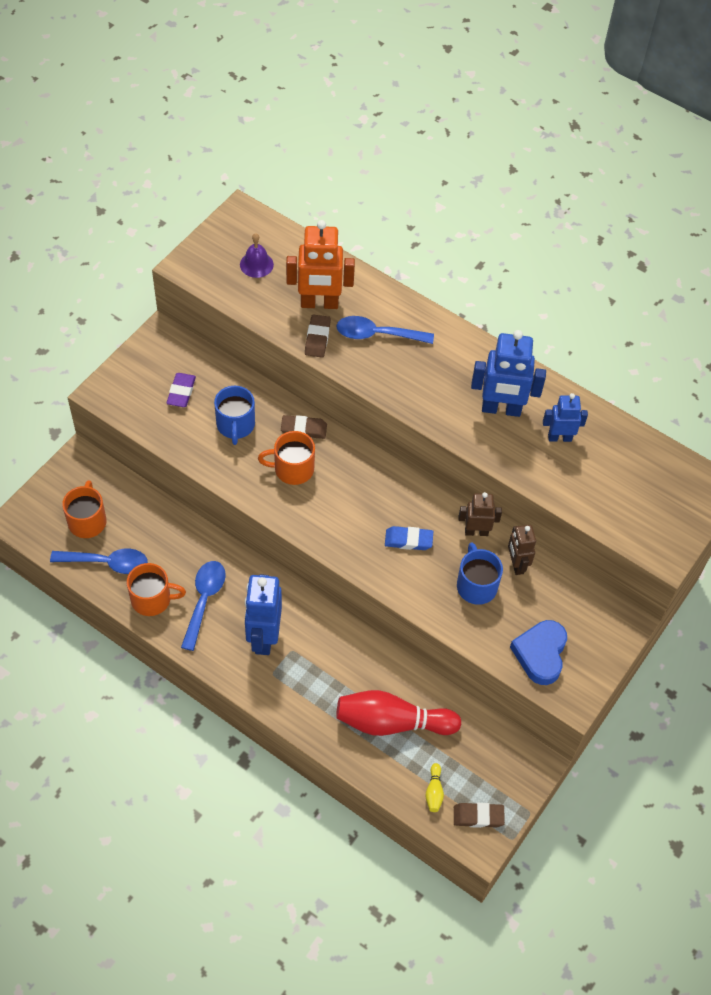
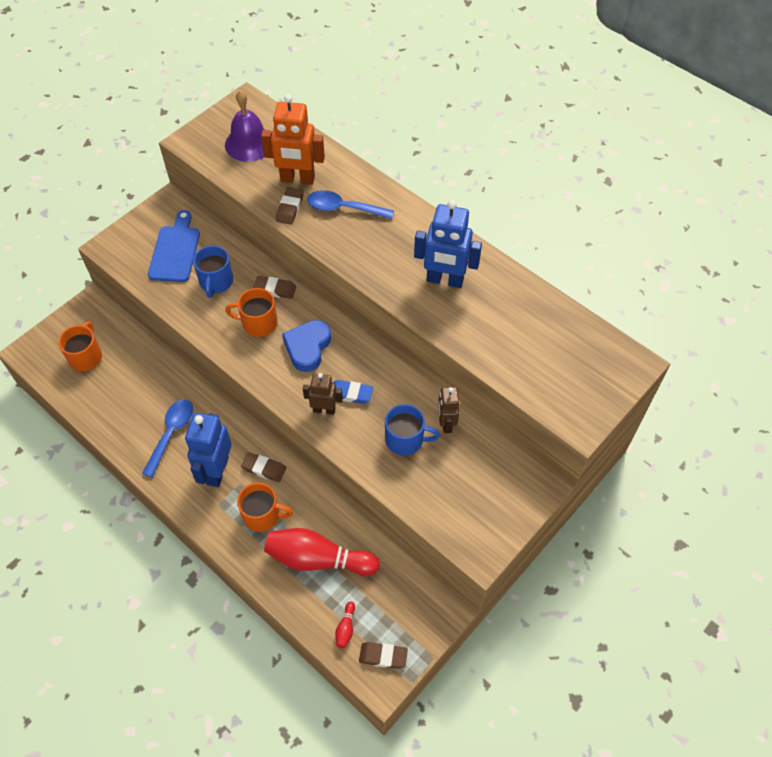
camera: 10 degrees right, 0 degrees up
(107, 563) = (94, 394): blue spoon -> none
(152, 599) = (127, 429): orange mug -> orange mug (262, 515)
(181, 392) = (175, 251): purple eraser -> blue cutting board
(256, 264) = (249, 143): purple bell -> purple bell, size x1.66
(315, 630) = (264, 468): none -> brown eraser
(434, 792) = (345, 628): yellow bowling pin -> red bowling pin
(476, 531) = (414, 391): brown robot -> brown robot (324, 409)
(476, 585) = (405, 439): blue mug -> blue mug turned 105 degrees clockwise
(540, 654) = (455, 509): blue heart -> blue heart (307, 347)
(559, 437) = (495, 309): blue robot -> none

